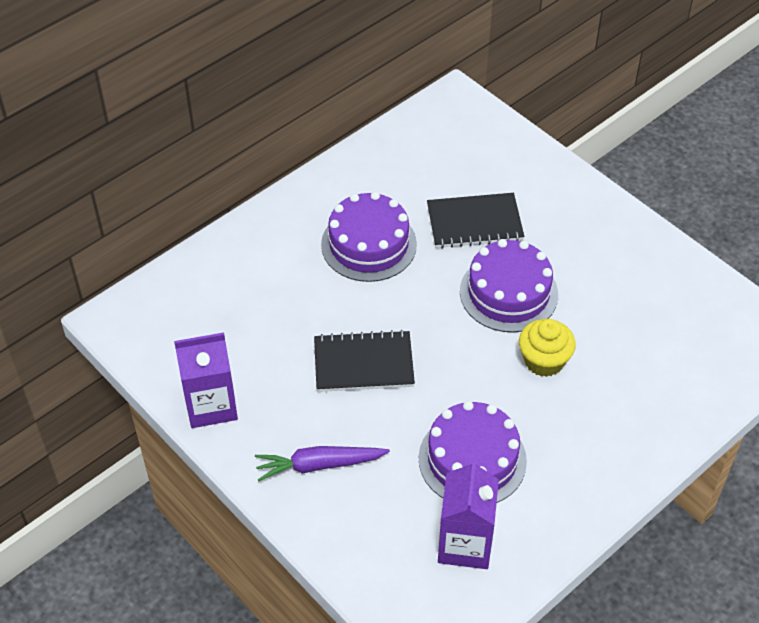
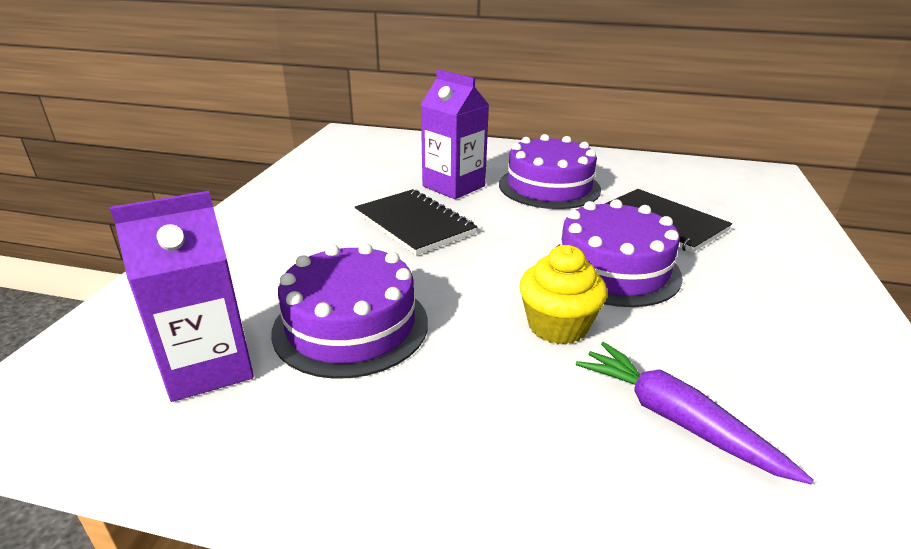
camera: 55 degrees right, 20 degrees down
(211, 405) = (297, 180): purple carton -> purple carton (453, 186)
(319, 465) = (268, 240): purple carrot -> purple carrot (676, 419)

